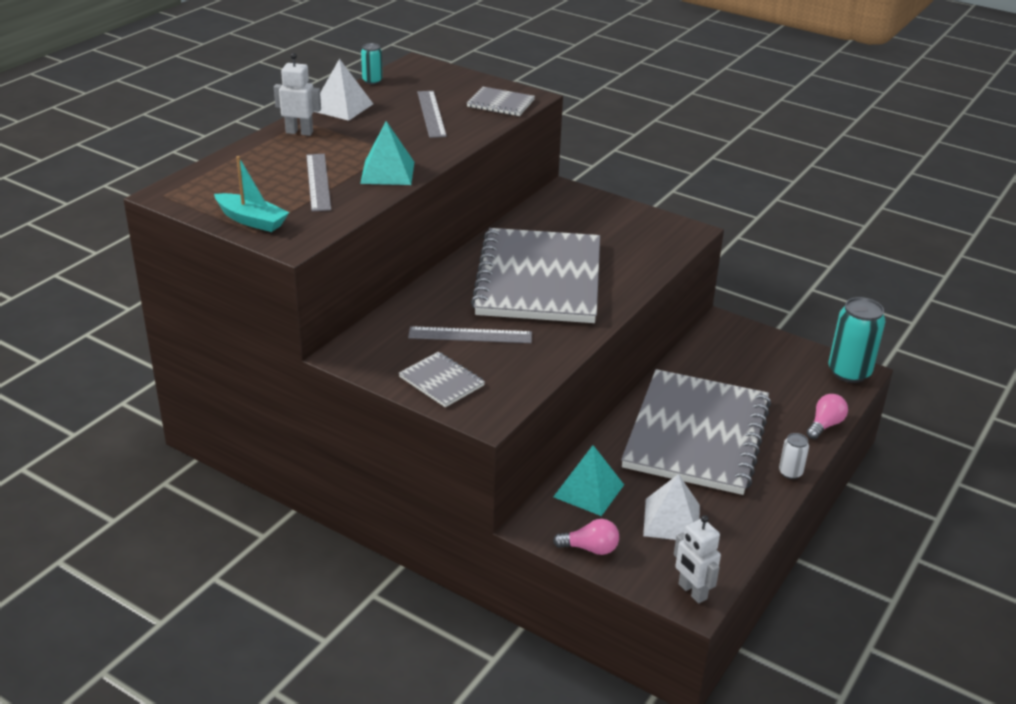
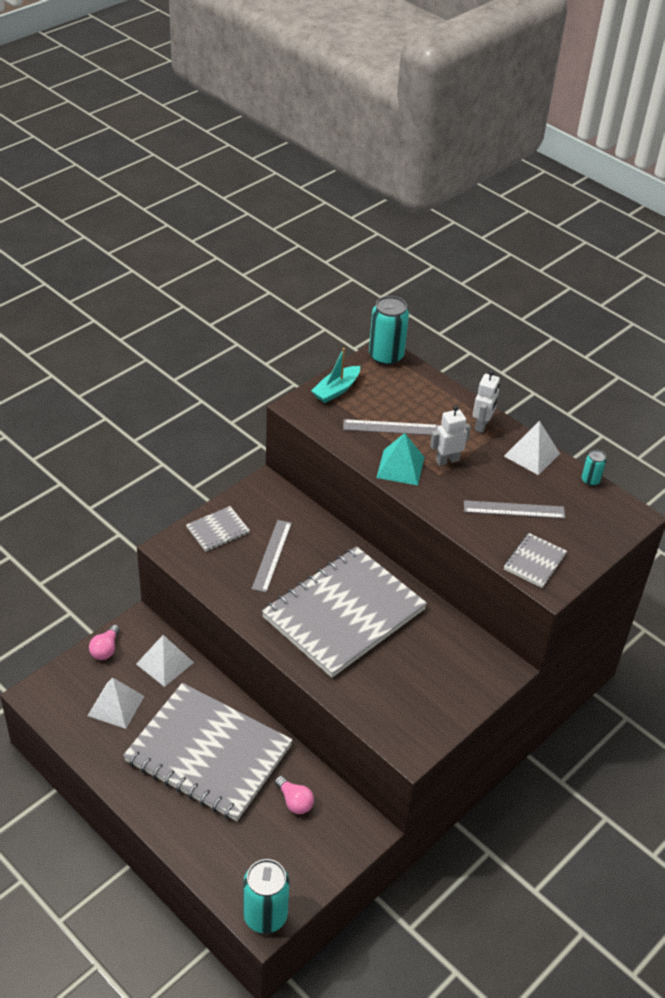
camera: 100 degrees right, 10 degrees up
(174, 193) = (386, 356): none -> turquoise can
(538, 279) = (343, 613): grey notebook -> grey notebook turned 60 degrees counterclockwise
(588, 490) = (165, 663): turquoise pyramid -> white pyramid
(692, 592) = (42, 696): white robot -> white robot (447, 460)
(790, 473) = (140, 806): white can -> none
(825, 425) = (193, 859): pink light bulb -> pink light bulb (294, 801)

